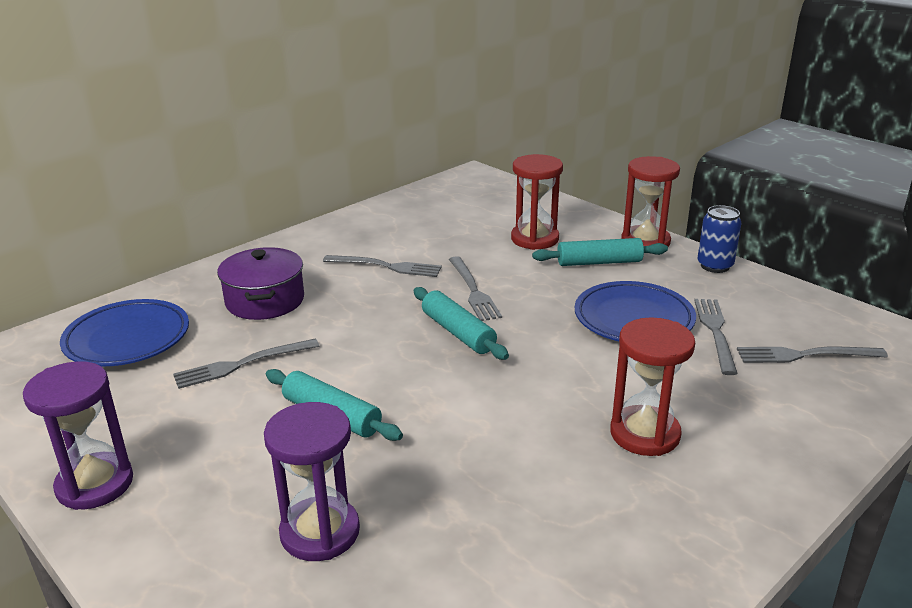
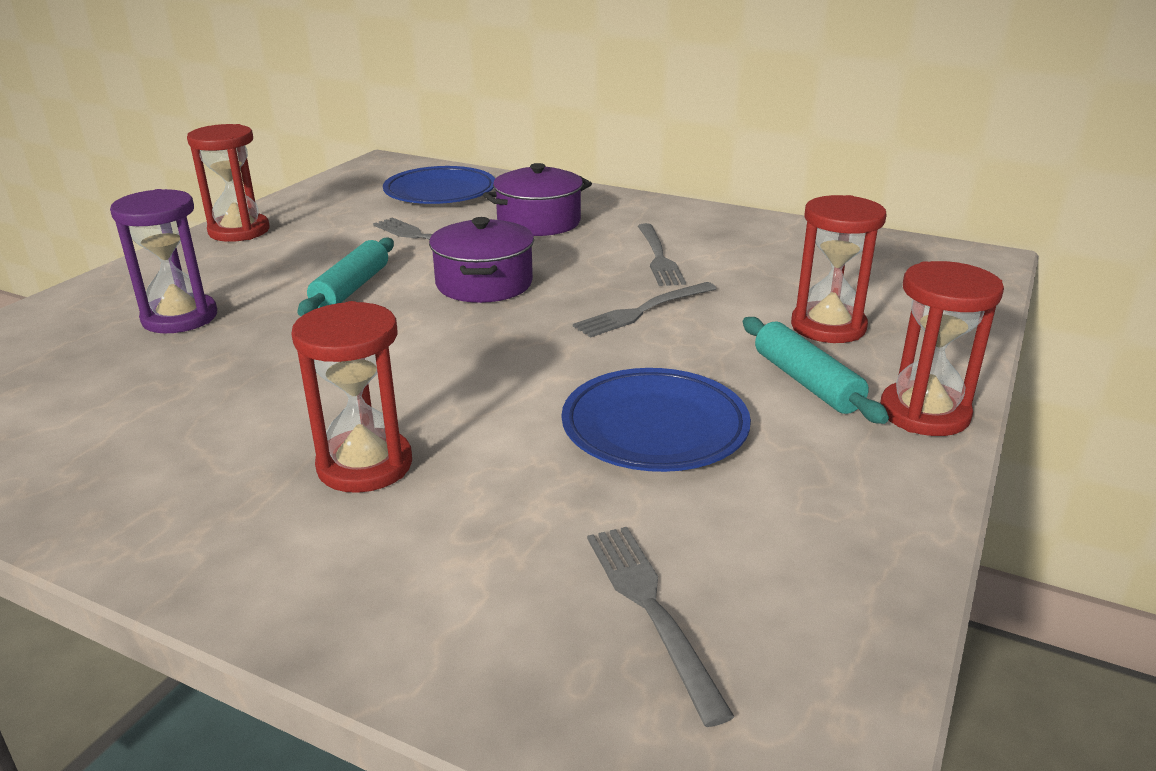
camera: 70 degrees right, 0 degrees up
(95, 484) = (239, 231): purple hourglass -> red hourglass
(376, 346) = (484, 283): none -> purple pot
(458, 332) = (537, 318): turquoise rolling pin -> none
(715, 266) = (907, 489): blue can -> none
(715, 332) = (667, 505): grey fork -> none

